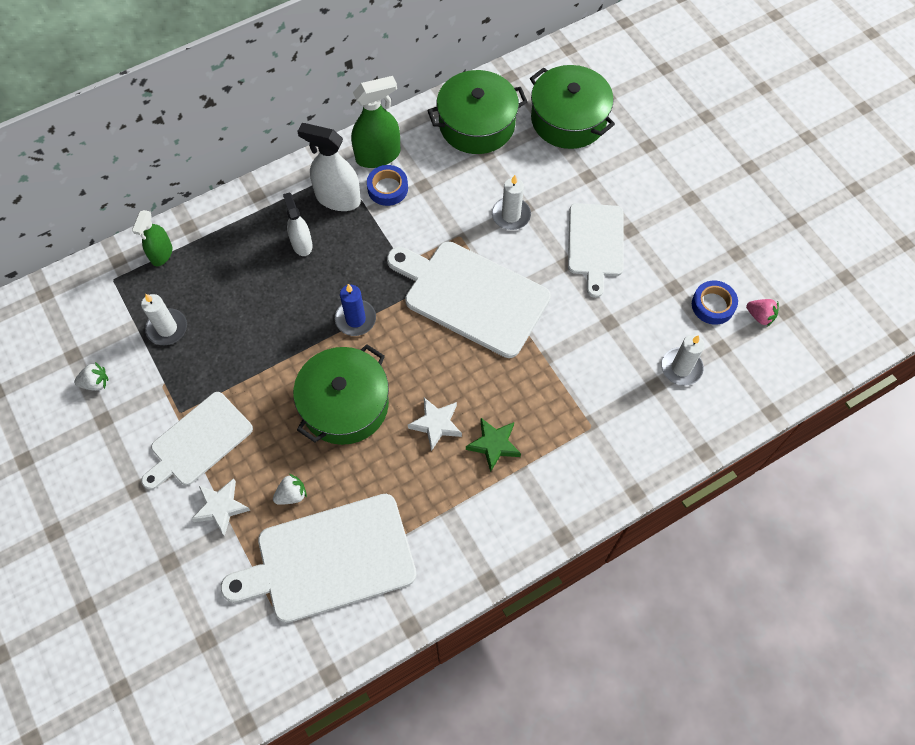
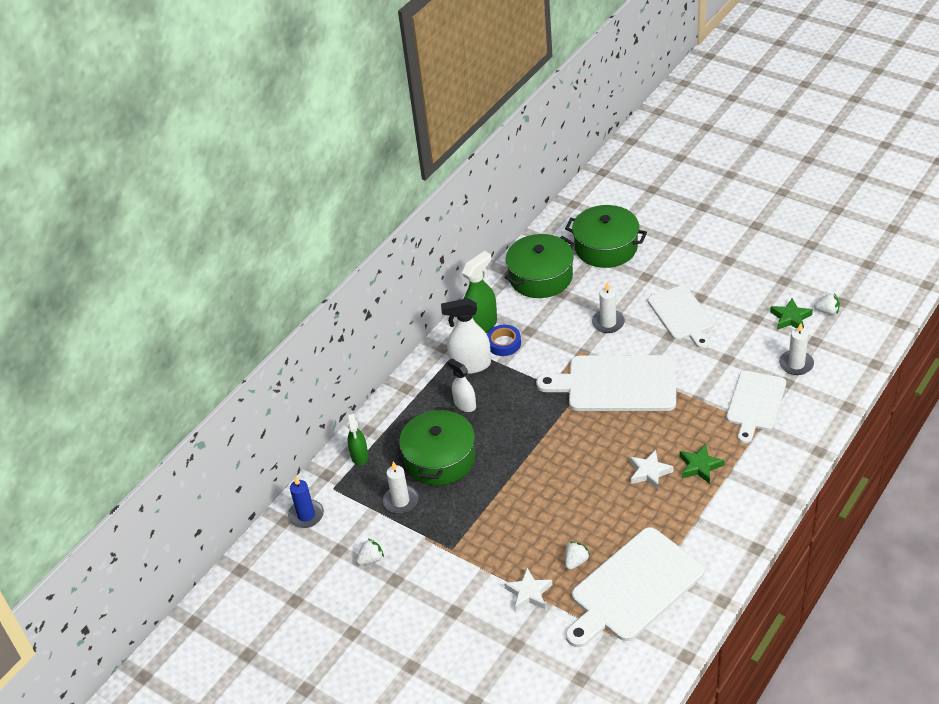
camera: 20 degrees left, 20 degrees down
(199, 441) = (480, 560): white cutting board -> white cutting board (755, 403)
(345, 404) = (573, 489): green pot -> green pot (440, 458)
(355, 319) = (541, 434): blue candle -> blue candle (306, 515)
(713, 305) = (790, 318): blue tape -> green star
(760, 316) = (827, 311): pink strawberry -> white strawberry

